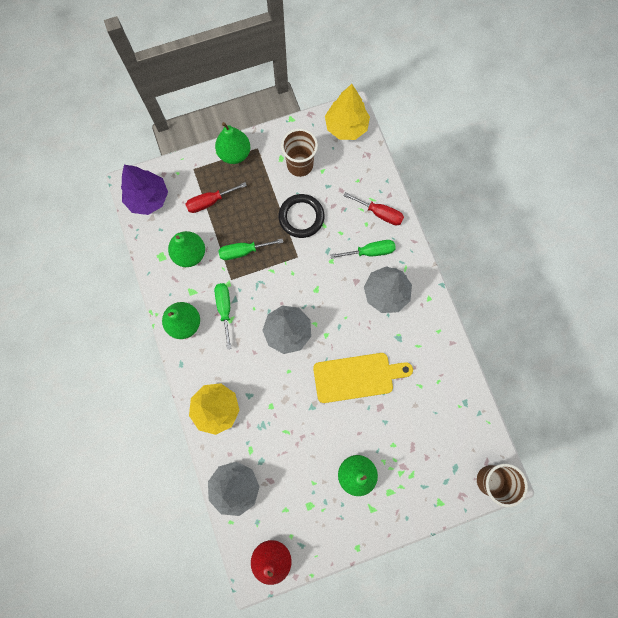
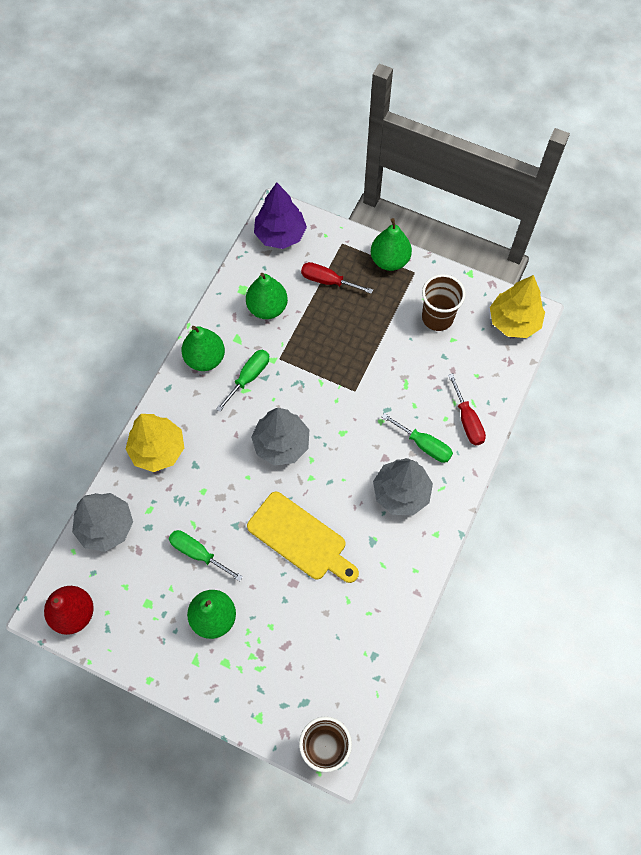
camera: 45 degrees right, 10 degrees down
(243, 251) = (313, 345): green screwdriver -> green screwdriver (198, 553)
(301, 217) = (393, 361): black ring -> none

